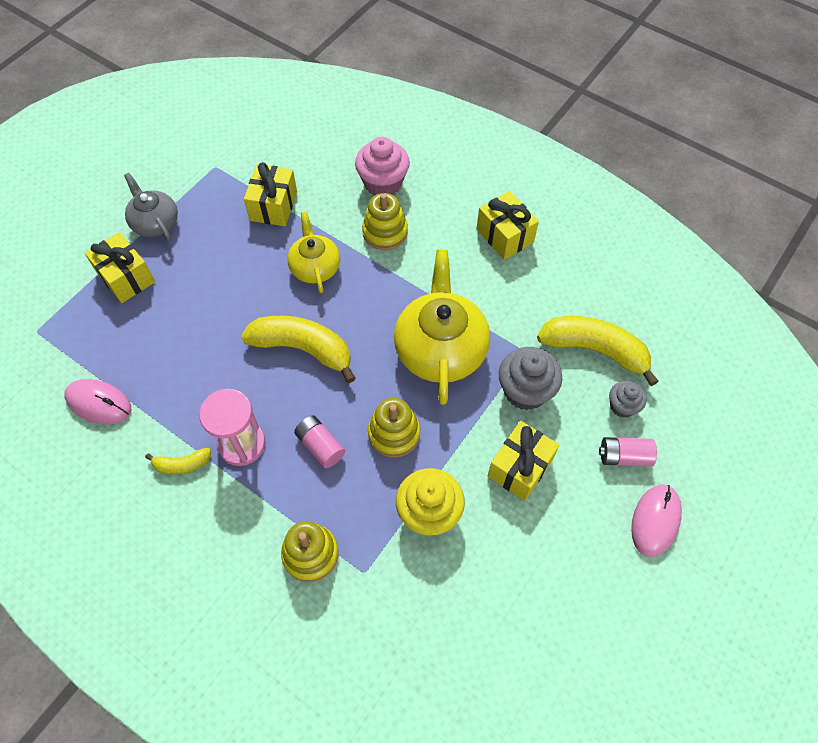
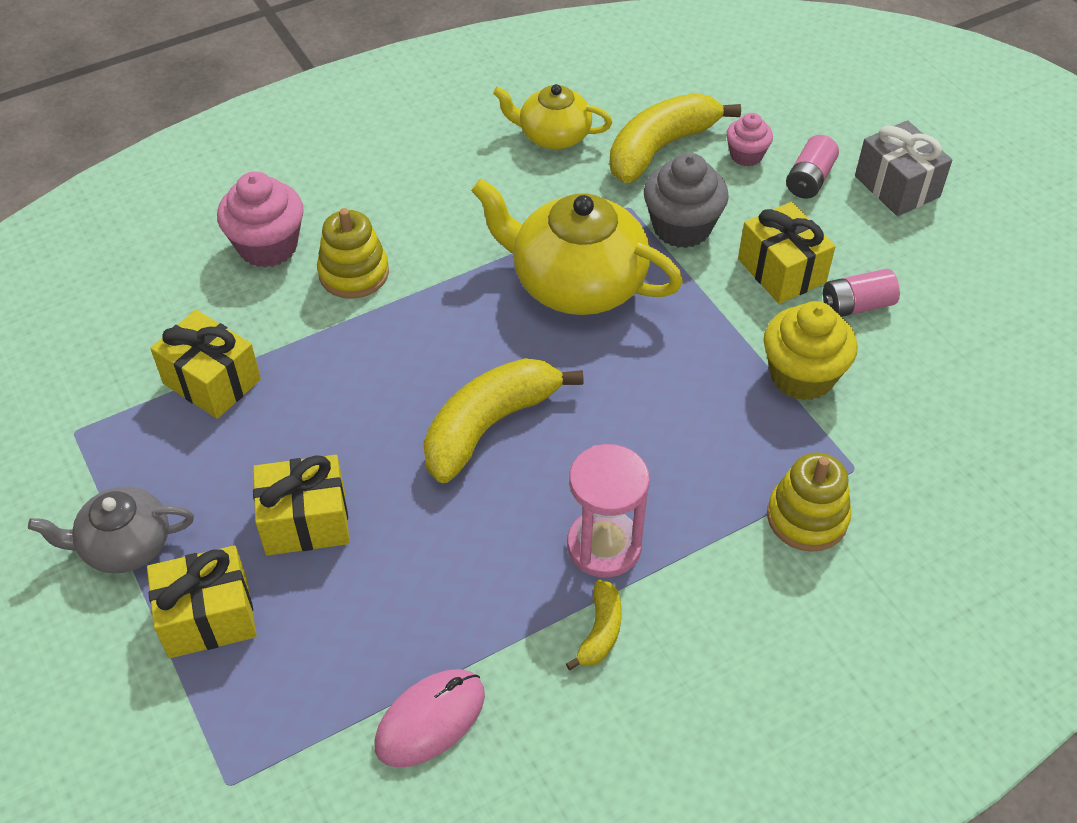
camera: 65 degrees left, 10 degrees down
(315, 267) = (359, 368): yellow teapot -> yellow teapot (553, 135)
(320, 446) = (654, 456): pink battery -> pink battery (856, 305)
(394, 433) = (675, 372): yellow stacking toy -> none
(504, 236) = (445, 161): yellow gift -> yellow gift (305, 522)
(622, 406) = (746, 155): grey cupcake -> pink cupcake
(655, 521) = (897, 186): pink mouse -> grey gift

